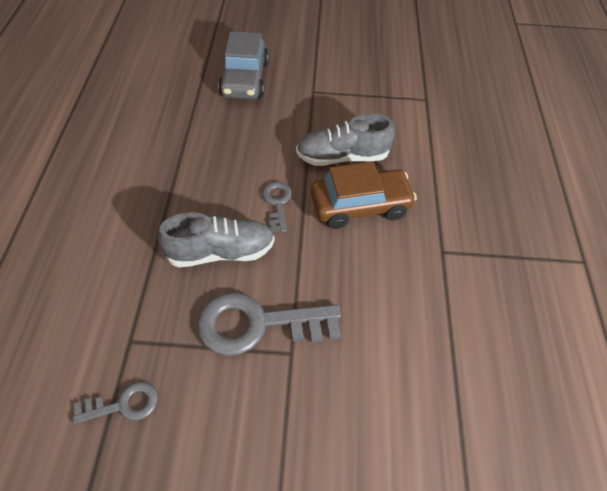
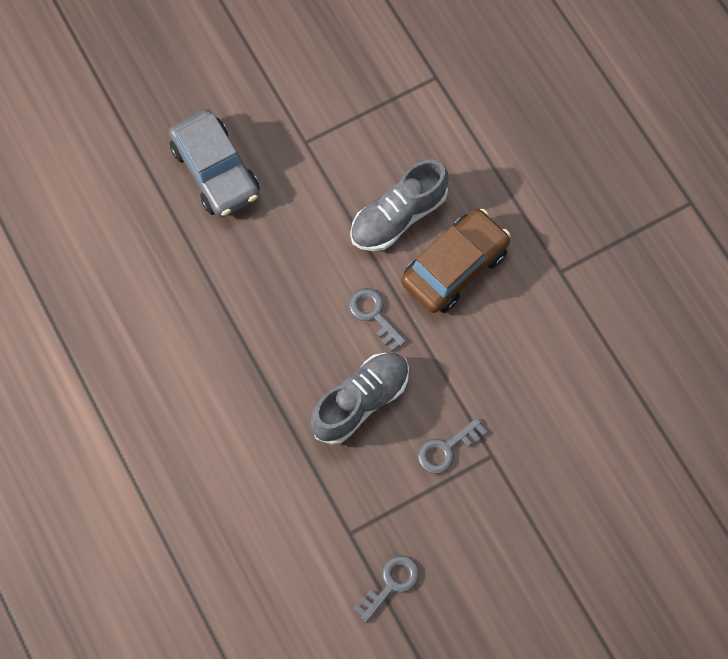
camera: 30 degrees left, 15 degrees up
(257, 324) = (446, 449): grey key -> grey key, size x0.52

